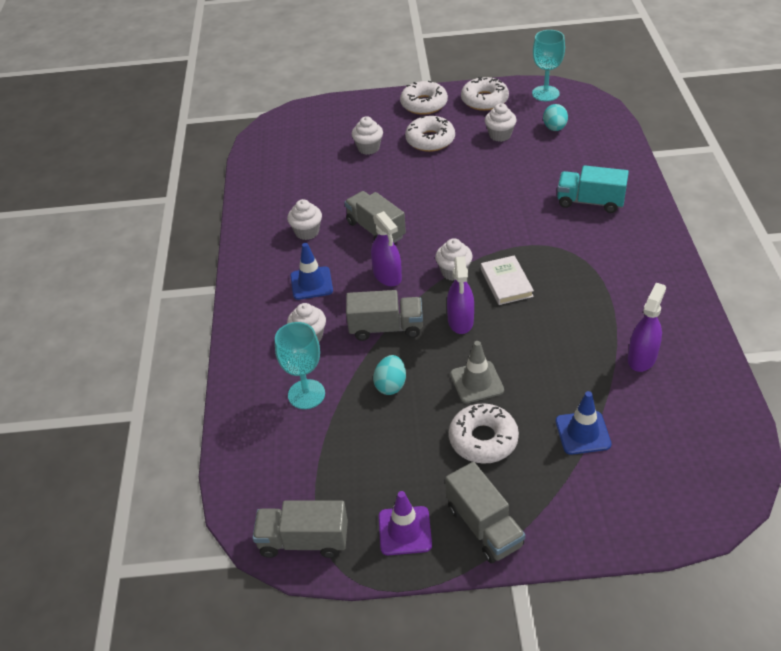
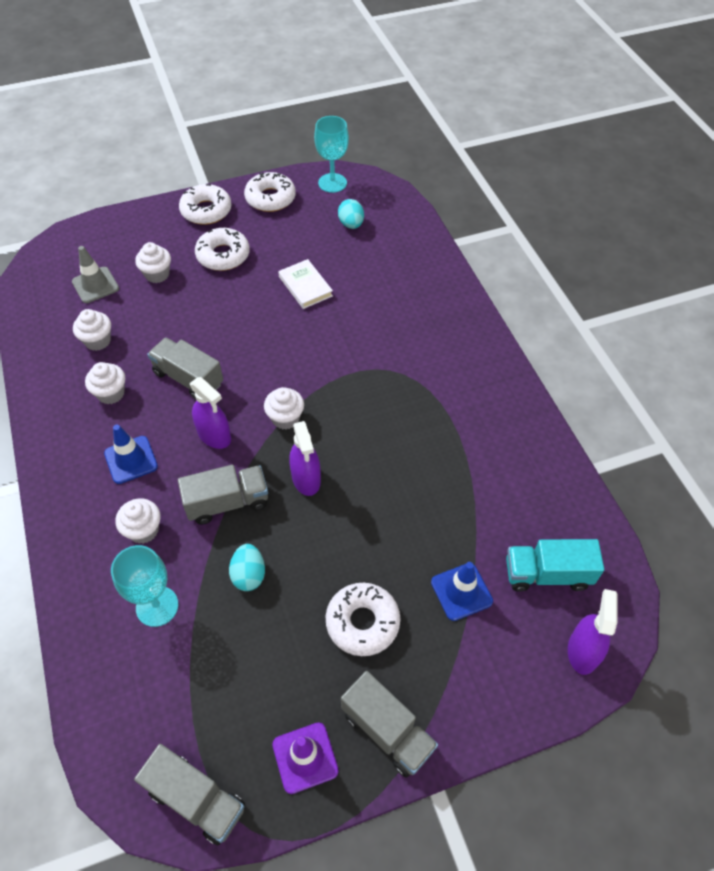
camera: 20 degrees left, 10 degrees up
(304, 541) = (196, 799): grey truck -> grey truck turned 135 degrees counterclockwise
(477, 382) = (340, 552): grey traffic cone -> grey traffic cone (95, 285)
(500, 135) = (296, 240): white cupcake -> white cupcake (98, 341)
(506, 283) = (343, 422): white book -> white book (305, 286)
(590, 202) = (407, 309): turquoise truck -> turquoise truck (547, 574)
(642, 358) = (499, 489): purple spray bottle -> purple spray bottle (582, 651)

